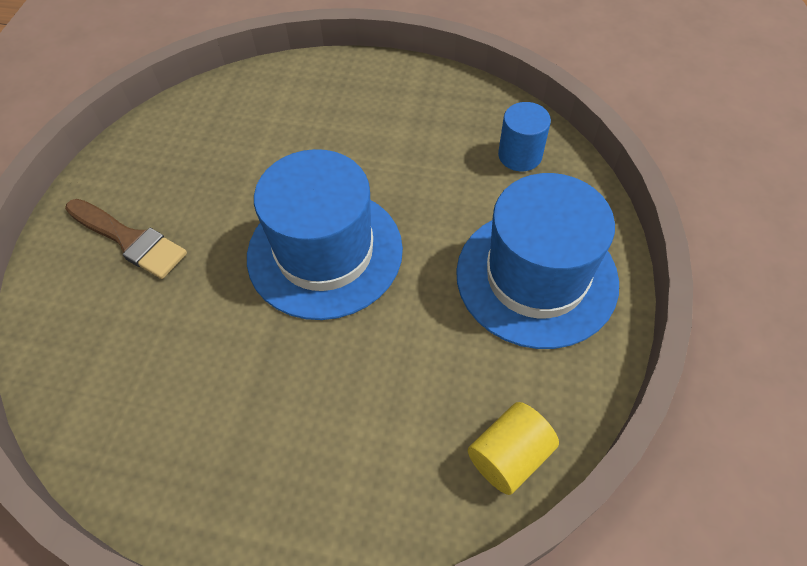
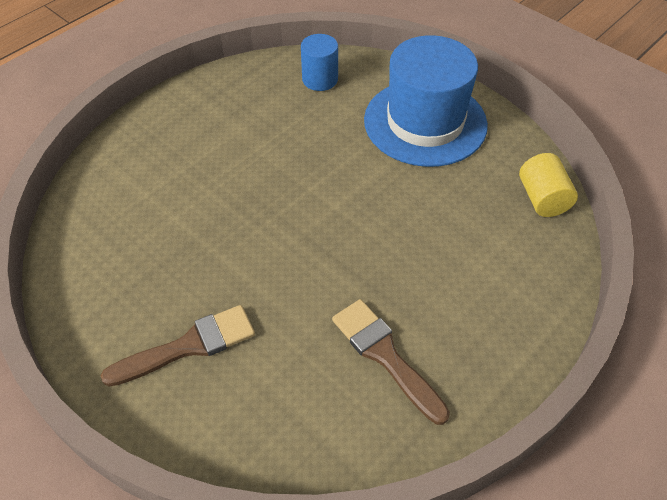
camera: 60 degrees left, 5 degrees down
(192, 397) = (385, 356): none -> brown brush
(325, 252) = (314, 220): blue hat -> none

